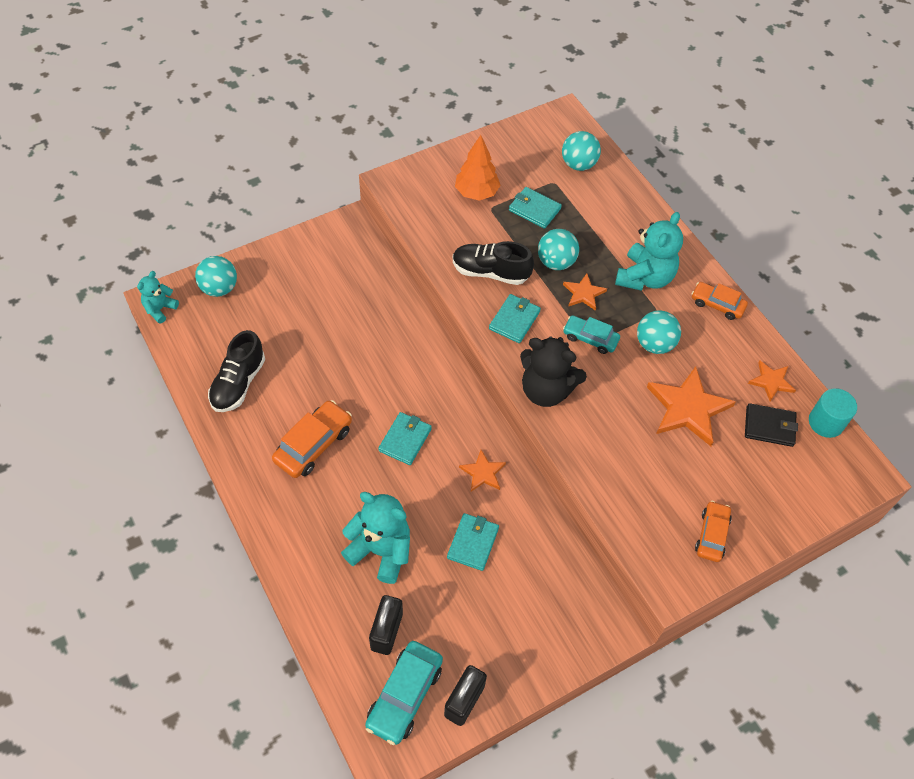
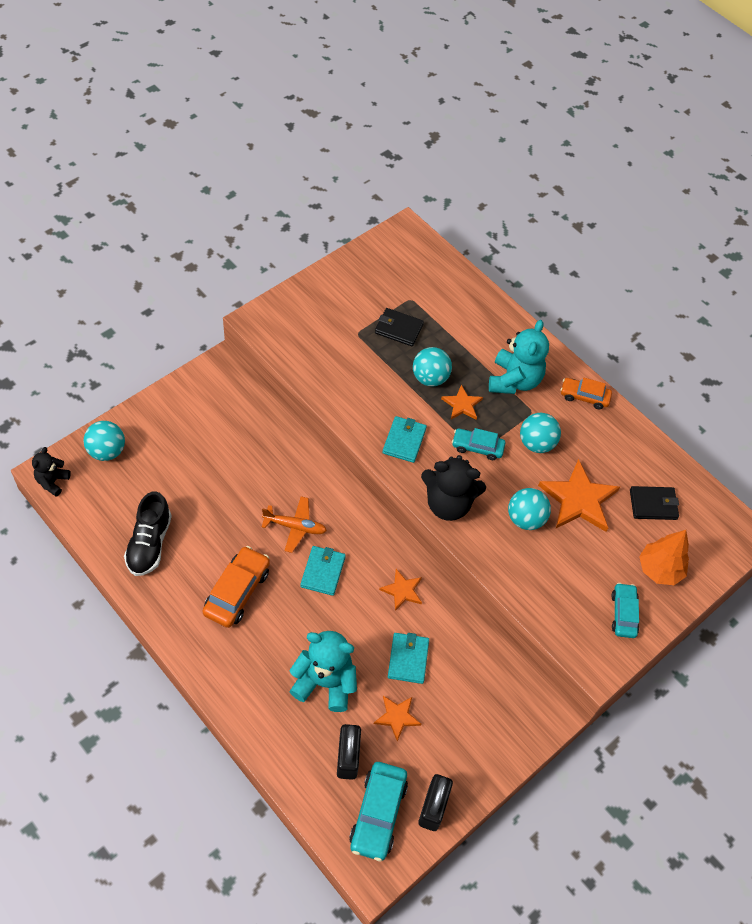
camera: 15 degrees left, 0 degrees up
(160, 309) = (52, 481): turquoise teddy bear -> black teddy bear
(387, 391) = (295, 527): none -> orange plane
(476, 193) = (340, 320): orange tree -> orange tree (659, 569)
(490, 272) = (371, 397): black shoe -> none
(534, 209) = (398, 329): turquoise wallet -> black wallet
(578, 164) = (430, 278): turquoise ball -> turquoise ball (525, 519)
(712, 535) = (623, 614): orange car -> turquoise car
(771, 381) = (646, 462): orange star -> orange star (397, 717)
(826, 422) = (700, 492): turquoise cylinder -> none

